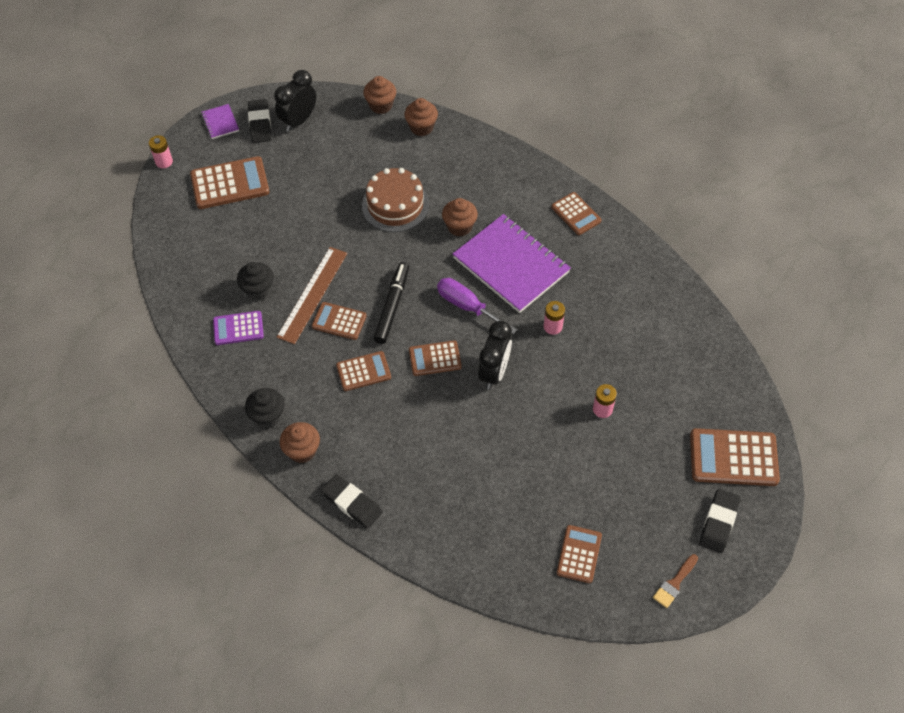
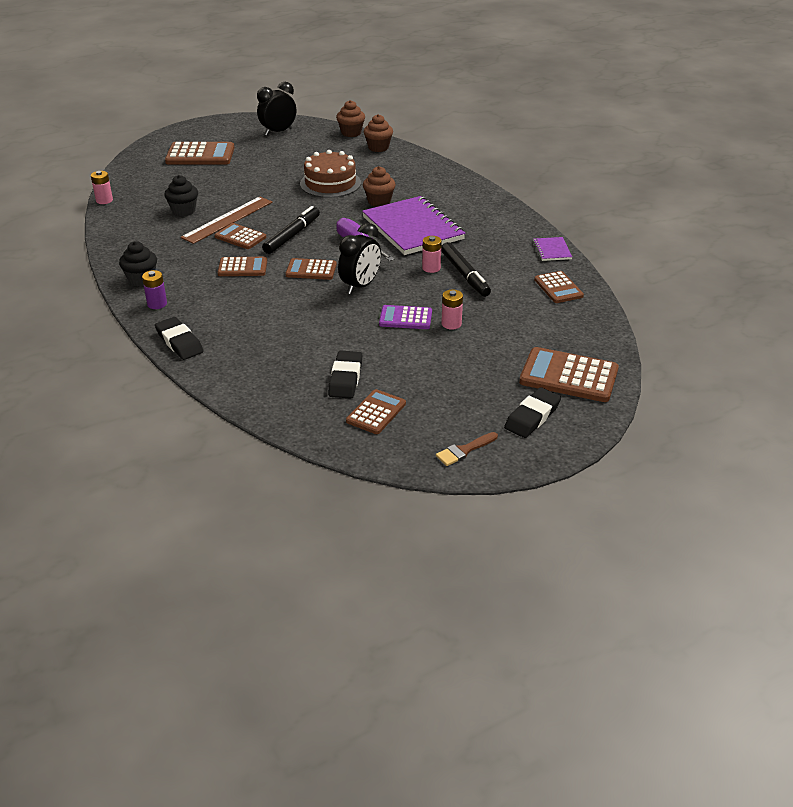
camera: 15 degrees right, 20 degrees down
(164, 162) = (156, 138): pink battery -> pink battery (104, 200)
(220, 122) = (214, 125): purple notebook -> purple notebook (552, 250)
(238, 328) = (152, 228): purple calculator -> purple calculator (405, 318)
(260, 124) = (246, 129): black eraser -> black eraser (345, 378)
(302, 451) = (157, 304): brown cupcake -> purple battery
(576, 214) = (488, 209): brown calculator -> brown calculator (558, 288)
(589, 330) = (465, 275): none -> black marker

